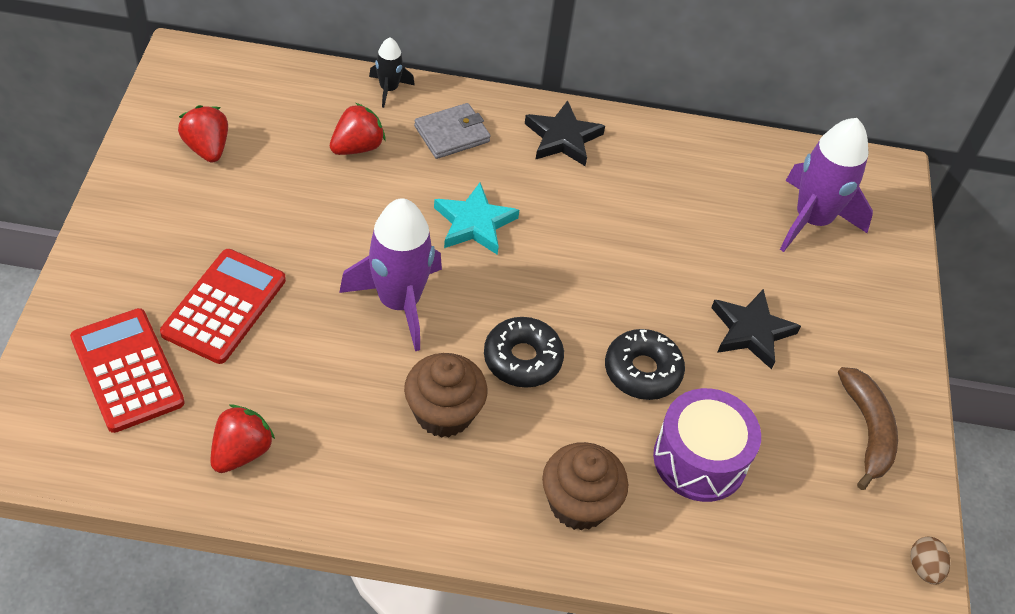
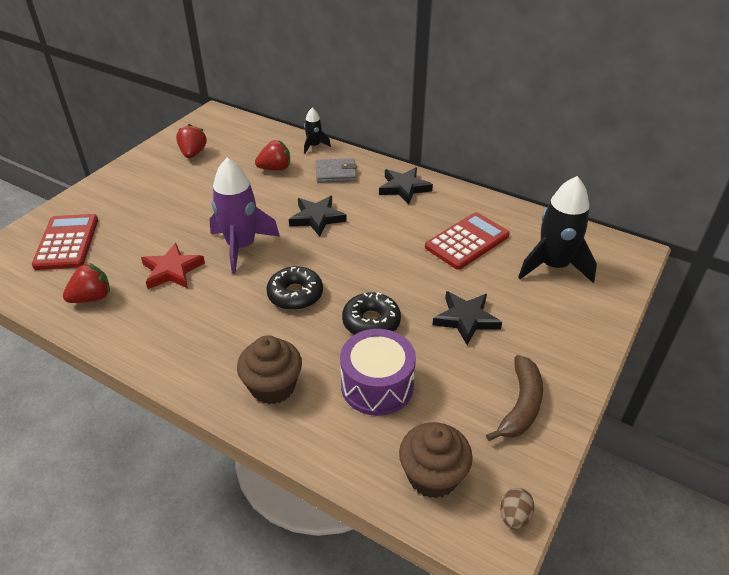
camera: 30 degrees right, 10 degrees down
(224, 306) = (142, 225): red calculator -> red calculator (467, 241)
(327, 371) = (172, 270): none -> red star
(443, 413) = (224, 310): brown cupcake -> brown cupcake (432, 476)
(474, 223) = (317, 218): turquoise star -> black star
(812, 220) = (553, 266): purple rocket -> black rocket

